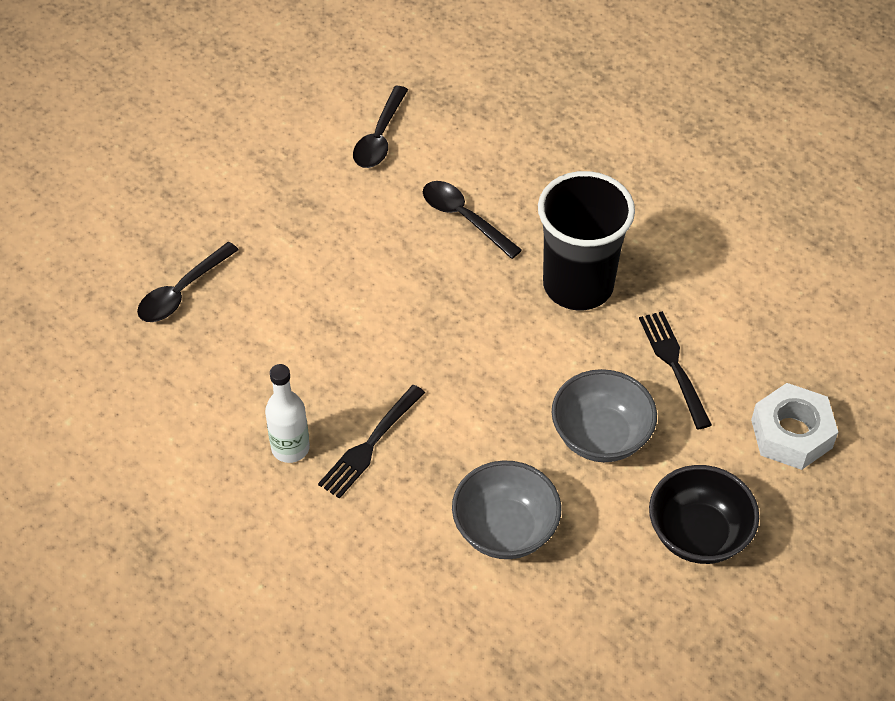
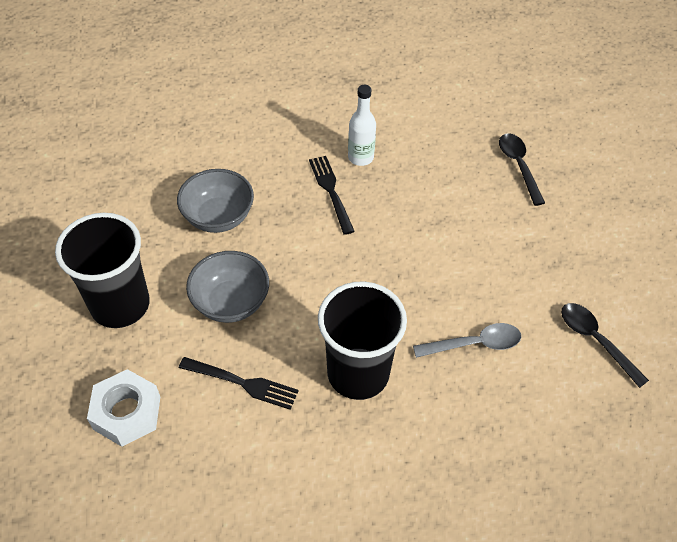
camera: 125 degrees right, 0 degrees up
(464, 218) = (474, 344): black spoon -> grey spoon
(698, 534) = (120, 305): black bowl -> black cup

